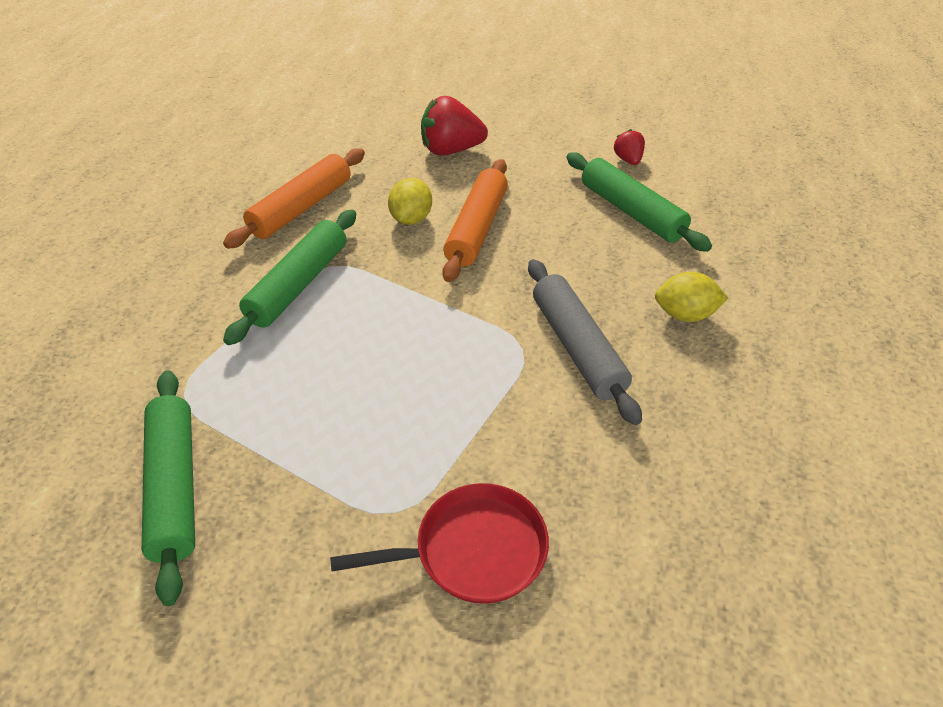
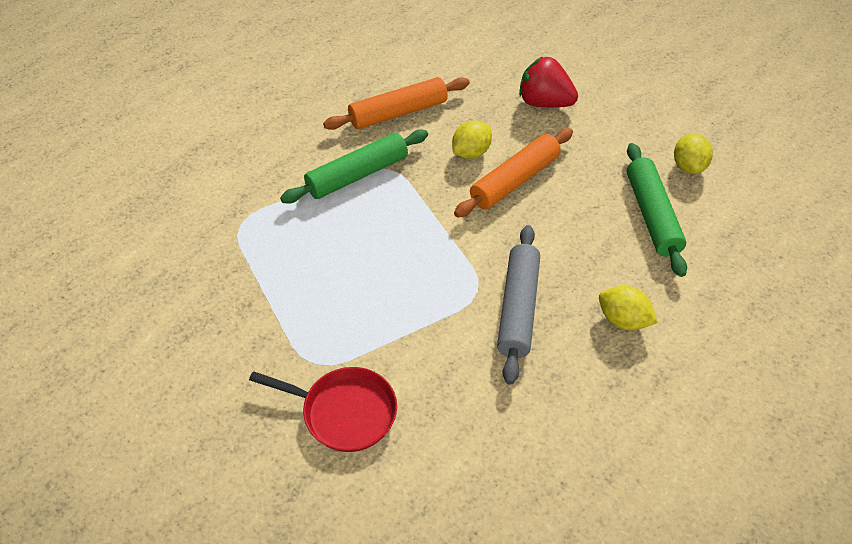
camera: 30 degrees right, 5 degrees up
(174, 487) = (201, 284): green rolling pin -> none
(628, 160) = (688, 167): red strawberry -> yellow lemon

